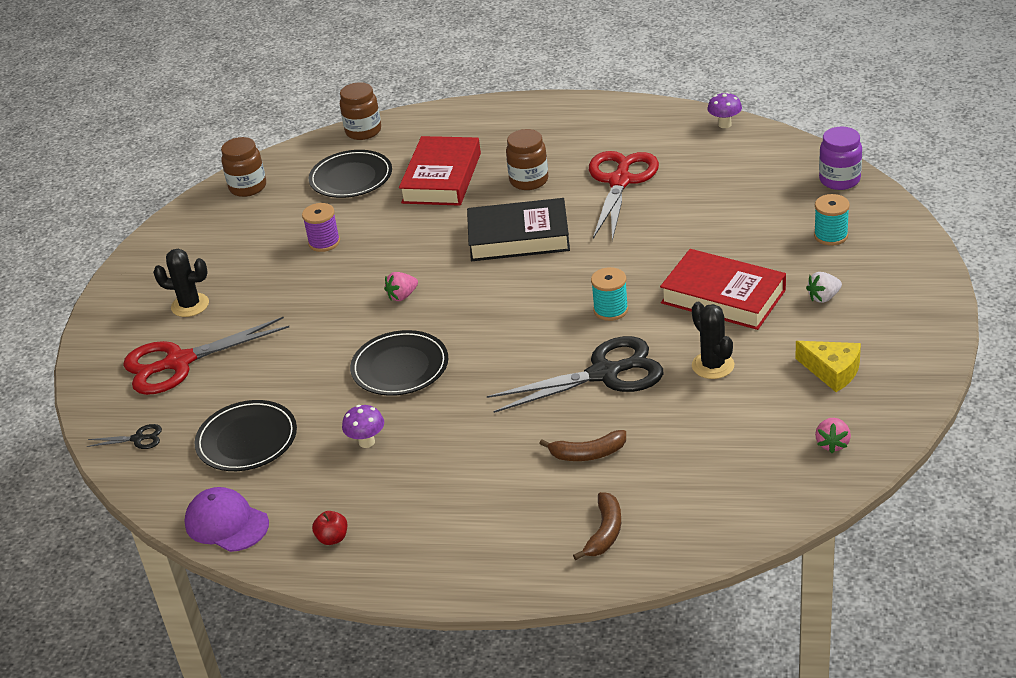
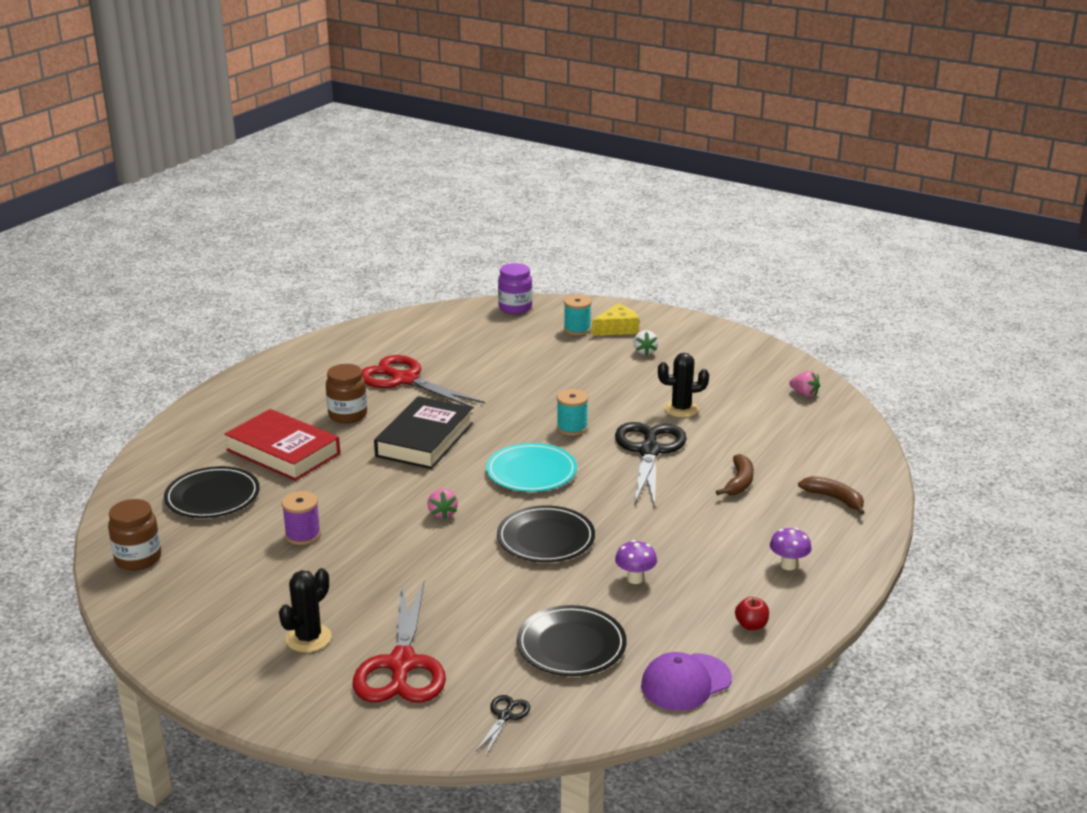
camera: 70 degrees left, 10 degrees down
(363, 131) = (140, 472): brown jar -> none
(508, 317) = (531, 472): none -> turquoise plate
(723, 296) = (604, 383): red book -> none
(724, 124) = (386, 323): purple mushroom -> purple mushroom (788, 565)
(832, 371) = (728, 372): yellow cheese -> yellow cheese (617, 329)

